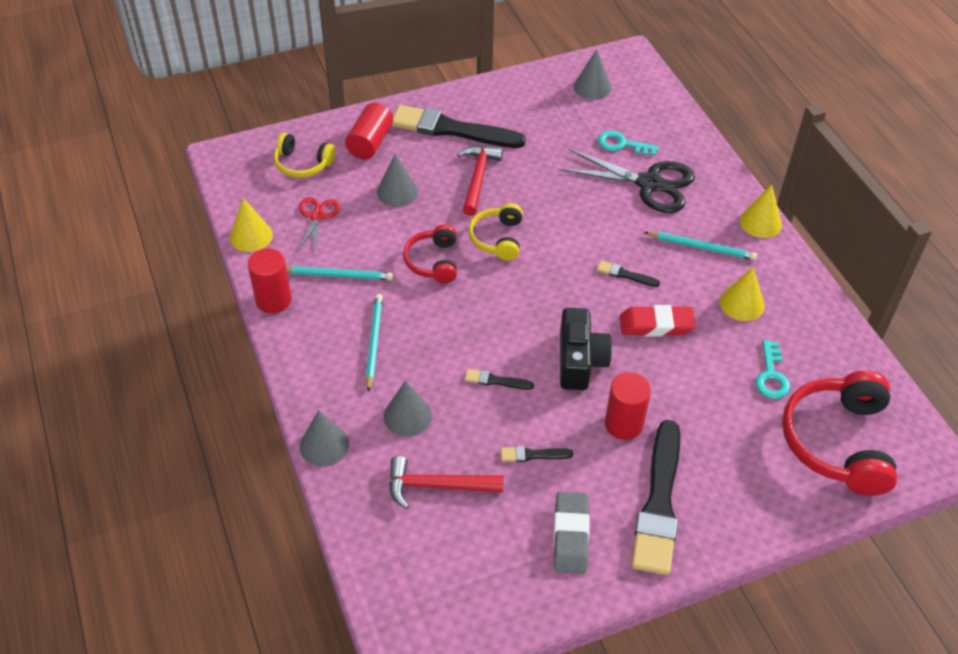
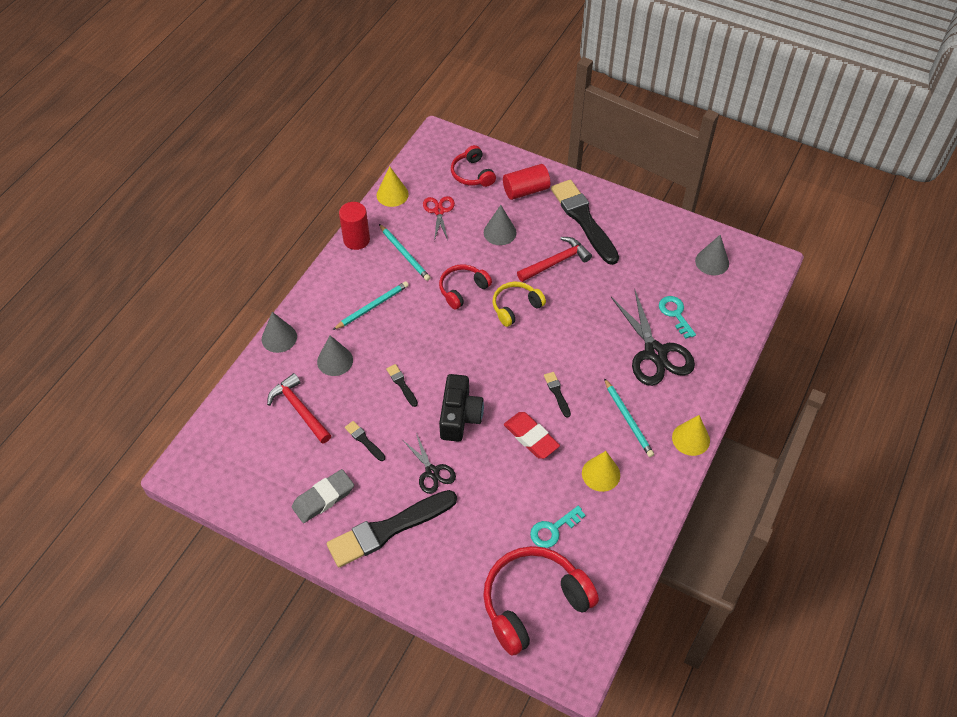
camera: 50 degrees right, 5 degrees up
(302, 164) = (472, 174): yellow headphones -> red headphones
(317, 216) = (439, 211): red scissors -> red scissors turned 60 degrees counterclockwise
(580, 361) = (459, 416): black camera -> black camera turned 45 degrees counterclockwise
(624, 424) = (432, 472): red cylinder -> black scissors

